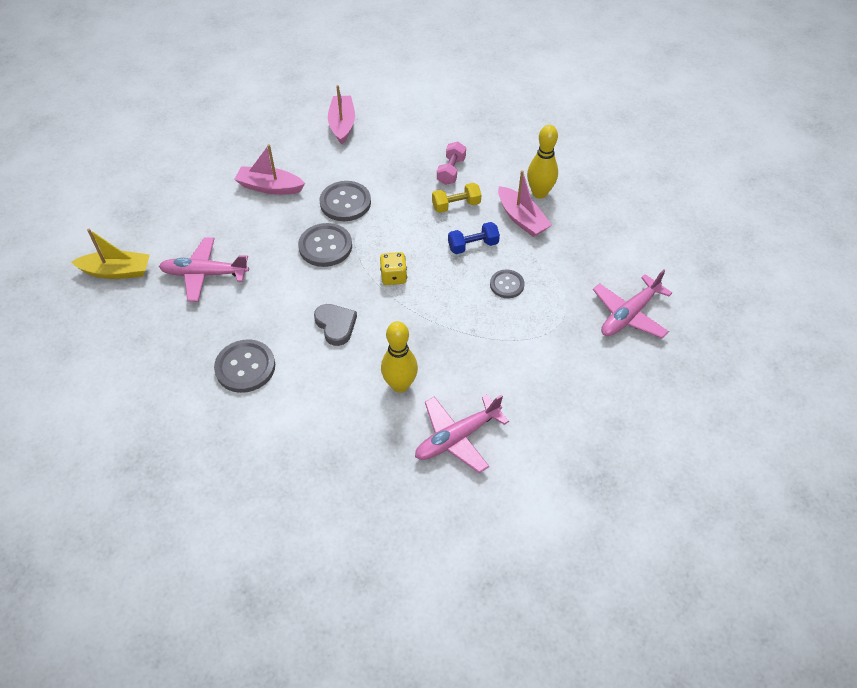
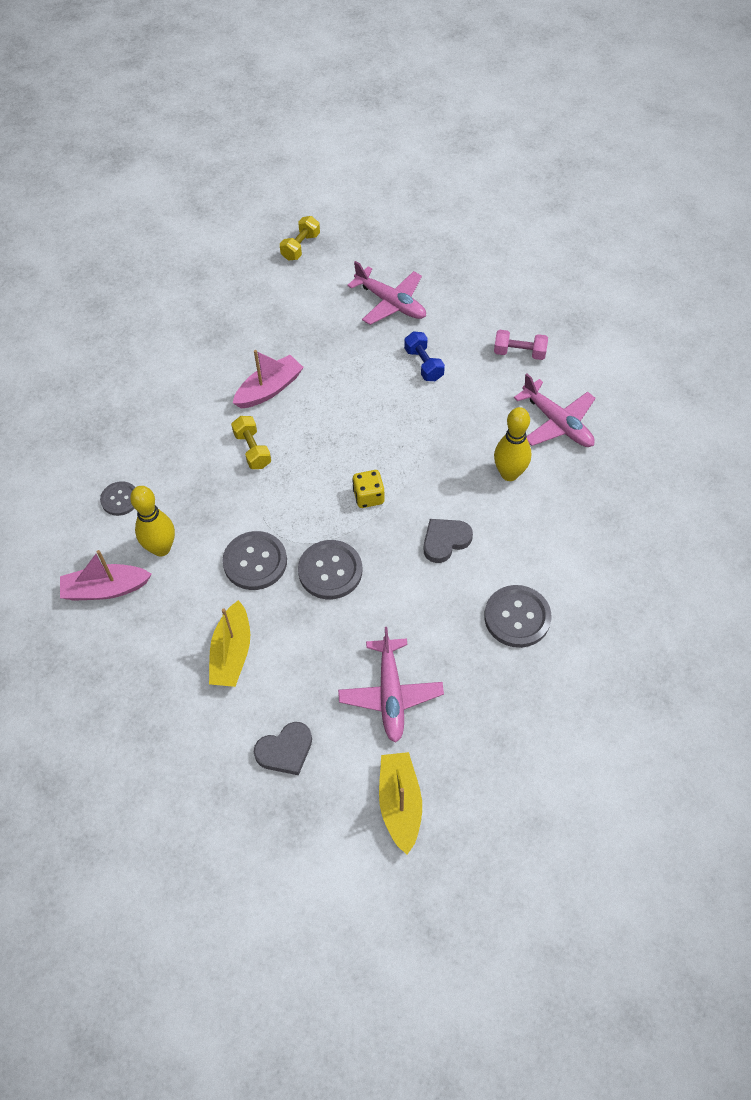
camera: 95 degrees left, 5 degrees up
(183, 212) = (285, 750): none -> grey heart
(270, 187) = (232, 653): pink boat -> yellow boat
(451, 171) = (194, 459): pink dumbbell -> pink dumbbell (519, 353)
(473, 245) = (314, 429): blue dumbbell -> blue dumbbell (423, 364)
(507, 285) = (366, 397): grey button -> grey button (120, 499)
(539, 193) = (228, 375): yellow bowling pin -> yellow bowling pin (161, 548)
(706, 250) = (300, 247): none -> yellow dumbbell

